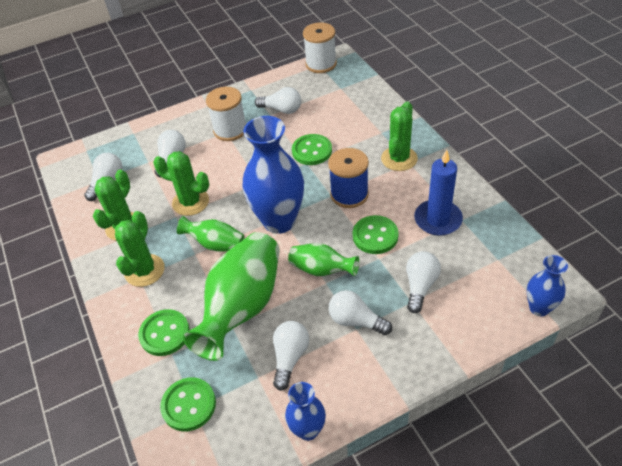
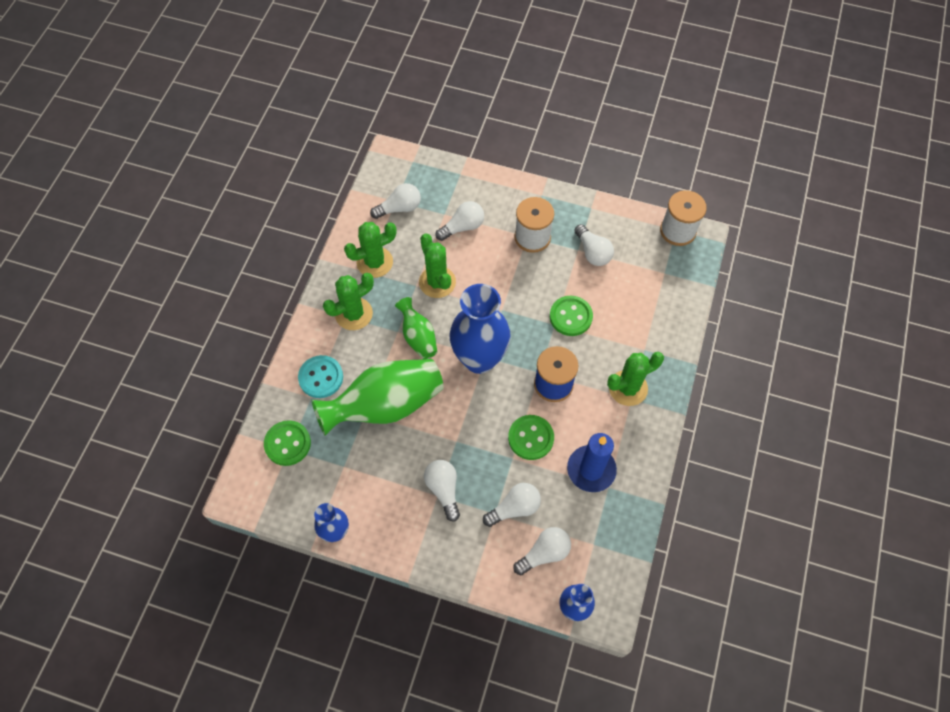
camera: 40 degrees right, 15 degrees up
(164, 333) = (321, 377): green button -> turquoise button
(290, 357) = (376, 473): white light bulb -> white light bulb (544, 553)
(322, 270) = (464, 428): green vase -> none

